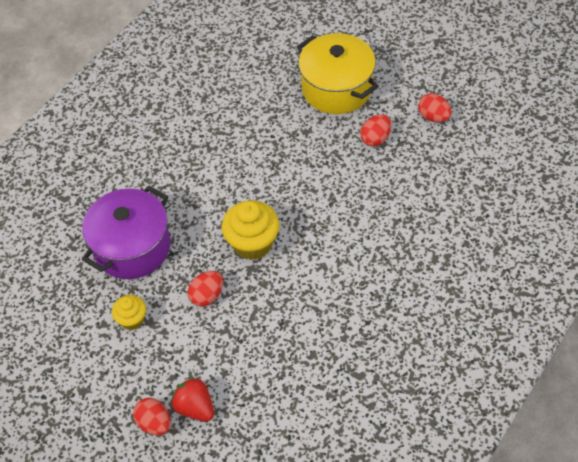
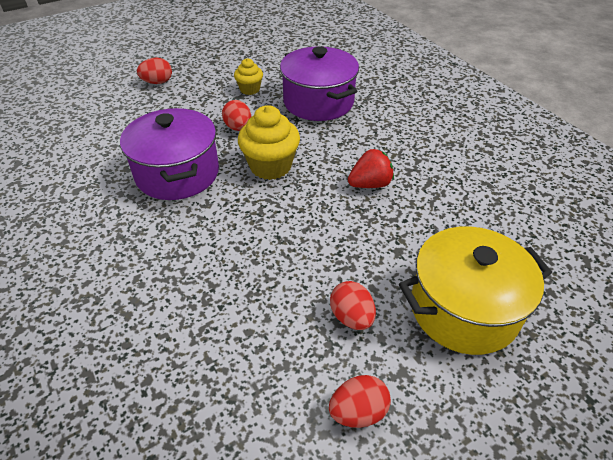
camera: 110 degrees right, 10 degrees down
(195, 407) = (149, 100): red strawberry -> red strawberry (370, 184)
(297, 309) = (177, 173): none -> purple pot

